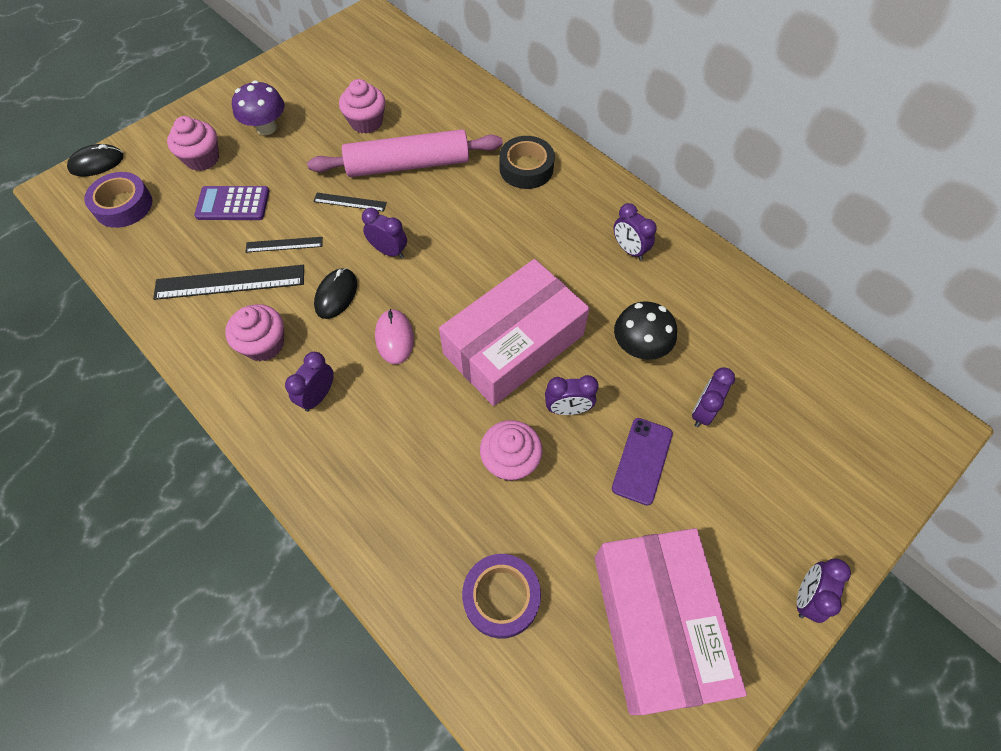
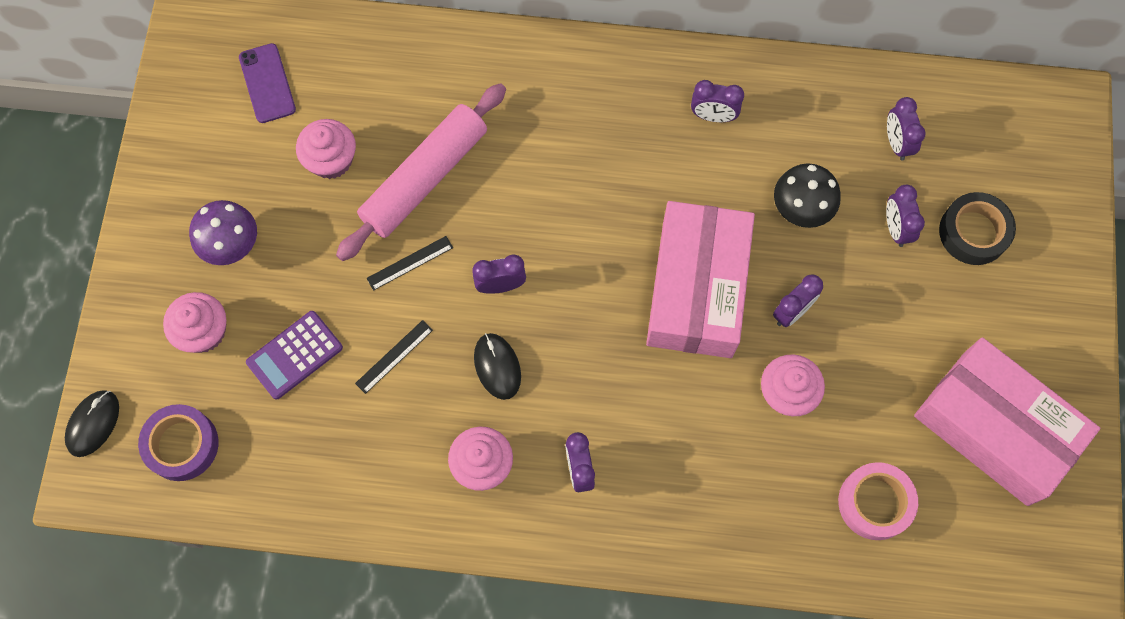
camera: 40 degrees left, 10 degrees up
(230, 282) = (384, 434): black ruler -> none
(394, 338) = (591, 365): pink mouse -> none
(501, 597) = (875, 503): purple tape -> pink tape
(526, 168) = (543, 96): black tape -> black tape (973, 232)
(642, 461) = (884, 309): purple phone -> purple phone (267, 83)
(806, 597) = (1076, 321): purple clock -> purple clock (896, 143)

